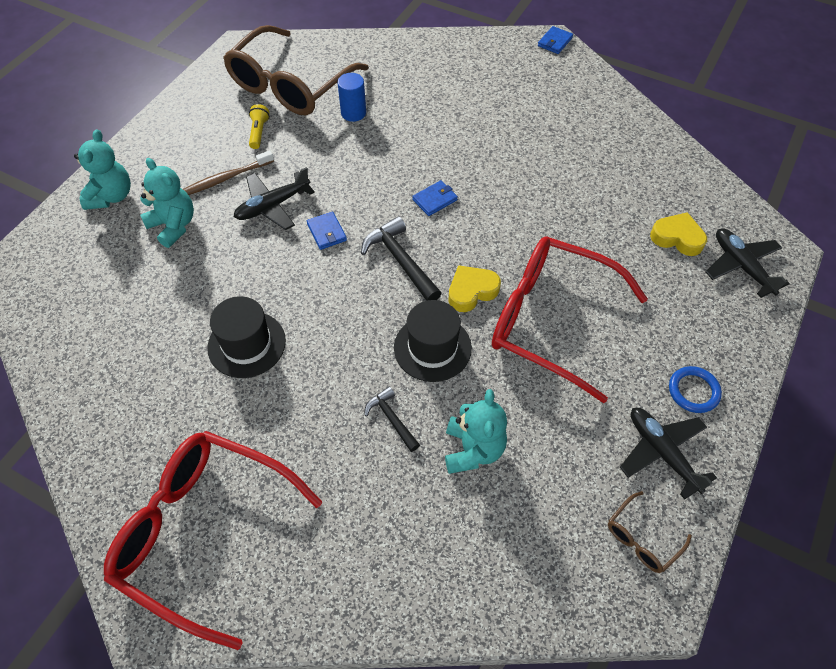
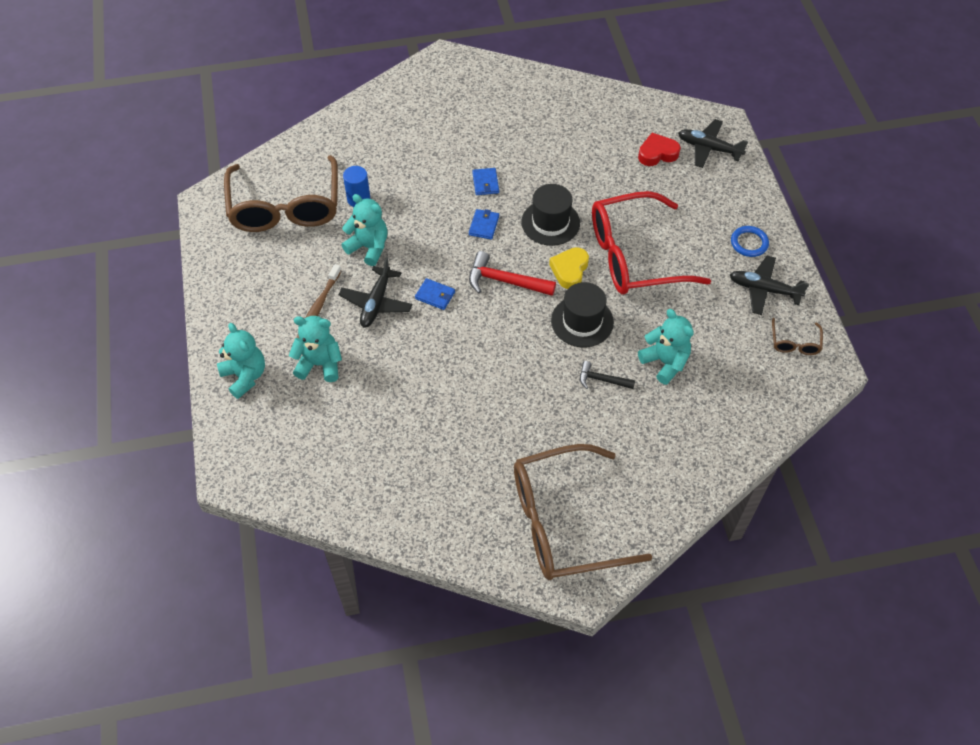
camera: 40 degrees left, 0 degrees up
(204, 532) = (563, 522): red glasses -> brown glasses
(246, 344) = (464, 402): black hat -> black hat (550, 222)
(259, 132) = (303, 257): yellow flashlight -> none
(318, 157) = (369, 247): none -> turquoise teddy bear
(401, 261) = (505, 281): black hammer -> red hammer
(554, 42) = (447, 57): blue wallet -> blue wallet (485, 183)
(677, 238) = (657, 153): yellow heart -> red heart

